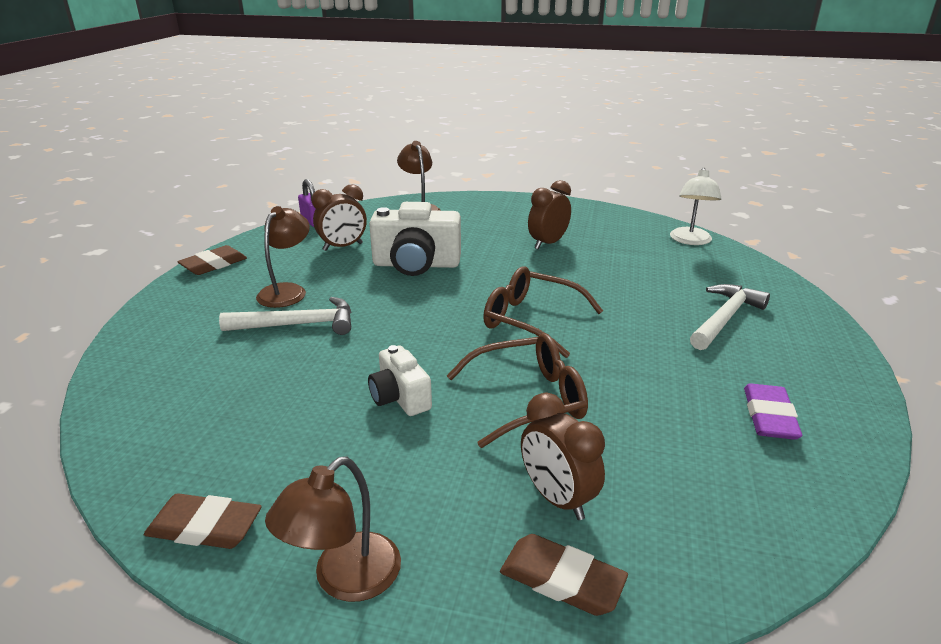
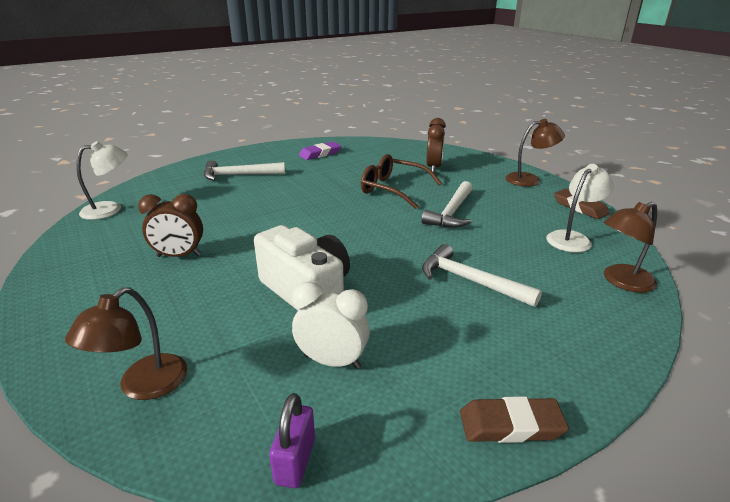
camera: 135 degrees left, 0 degrees up
(204, 435) = (573, 238): none -> white lamp
(287, 291) = (452, 323): brown lamp -> brown lamp (621, 281)
(343, 247) = (332, 361): brown clock -> white clock
(400, 397) = (451, 212): white camera -> white hammer
(531, 320) = (322, 214): brown glasses -> none
(562, 579) = (460, 158): brown eraser -> none

